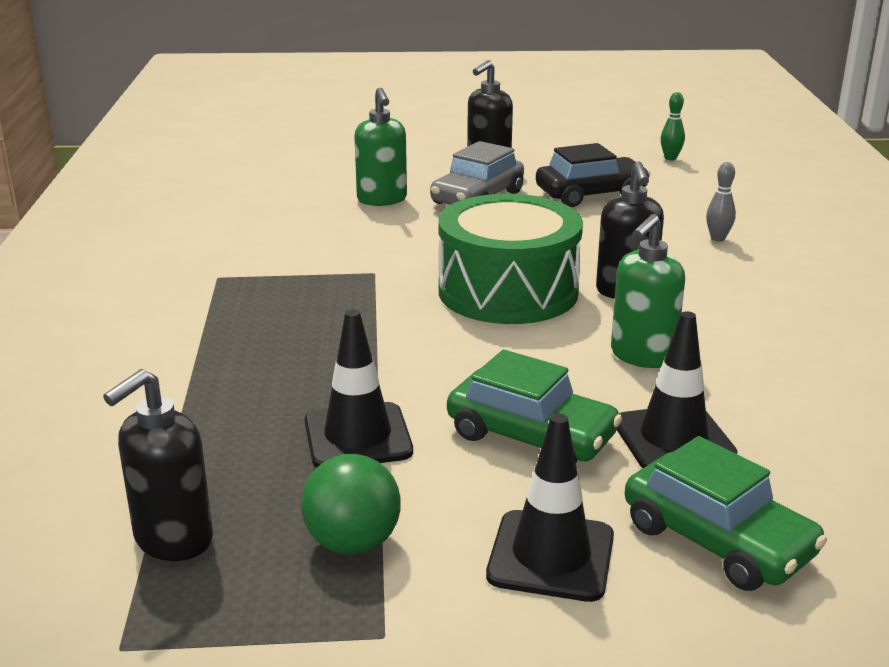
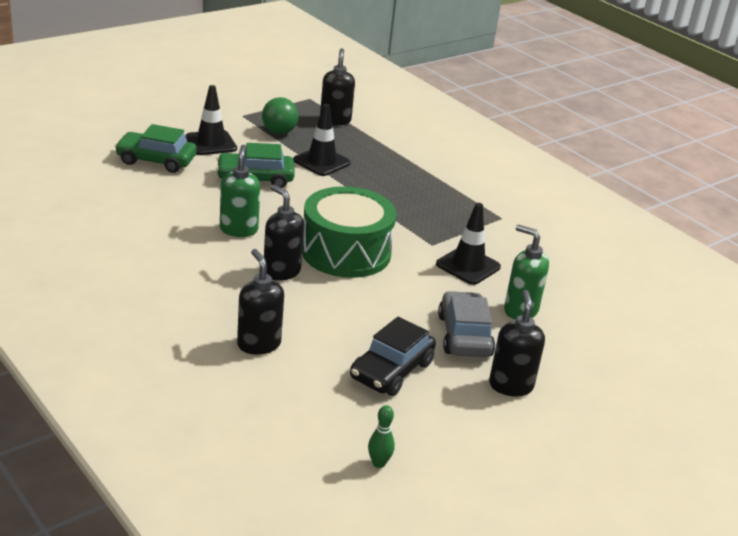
camera: 140 degrees right, 5 degrees up
(673, 439) = (195, 192): black traffic cone -> black traffic cone (468, 266)
(718, 238) = (258, 344): grey bowling pin -> black soap dispenser

